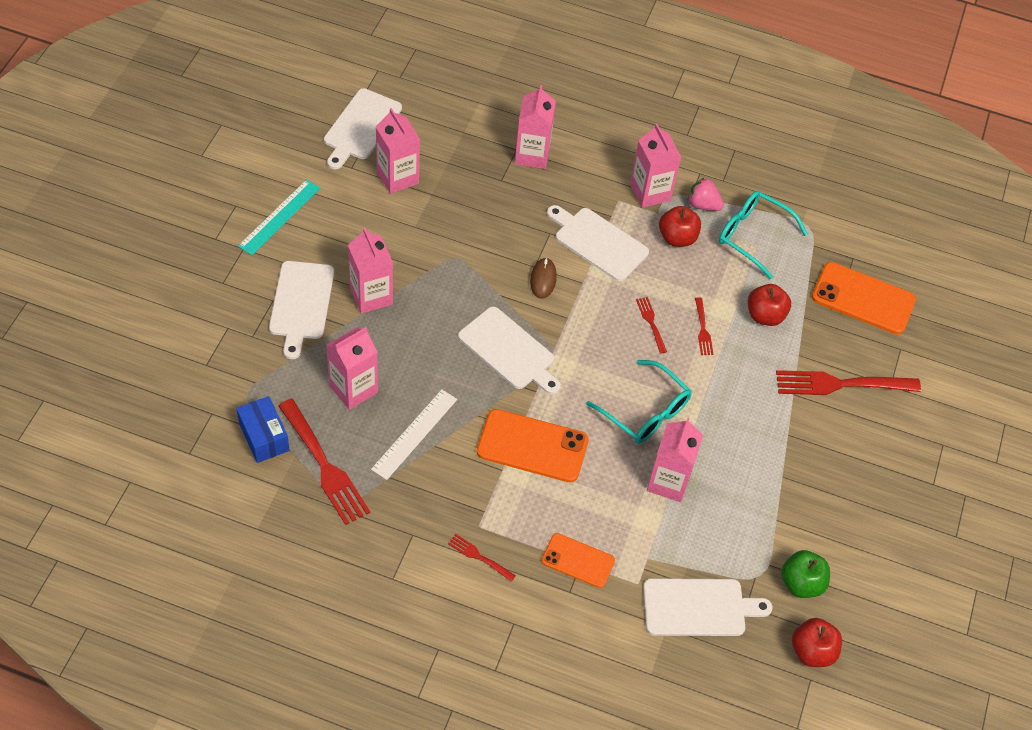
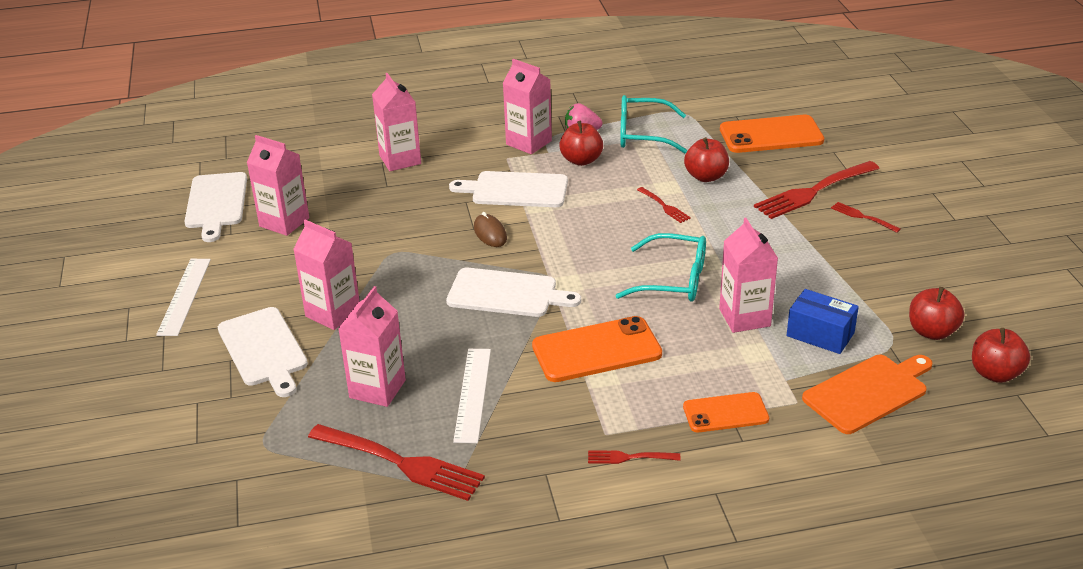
camera: 25 degrees left, 20 degrees down
(264, 437) = (313, 471): blue box -> blue box (820, 334)
(279, 217) = (184, 296): turquoise ruler -> white ruler
(651, 323) = (616, 221): red fork -> red fork (863, 217)
(699, 607) = (868, 392): white cutting board -> orange cutting board
(801, 583) = (932, 332): green apple -> red apple

